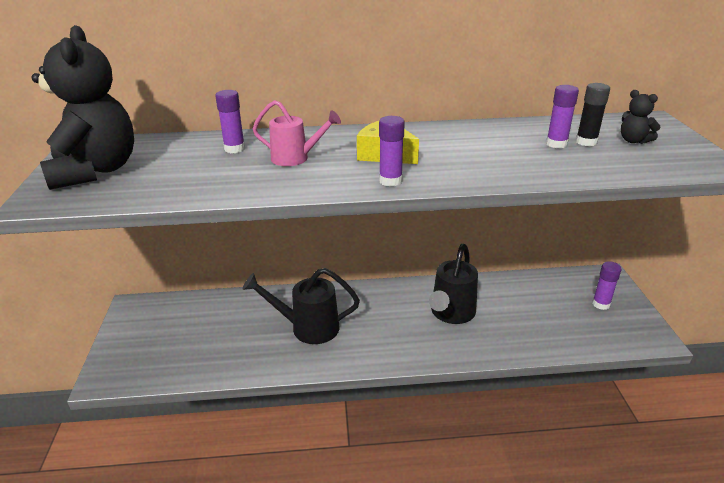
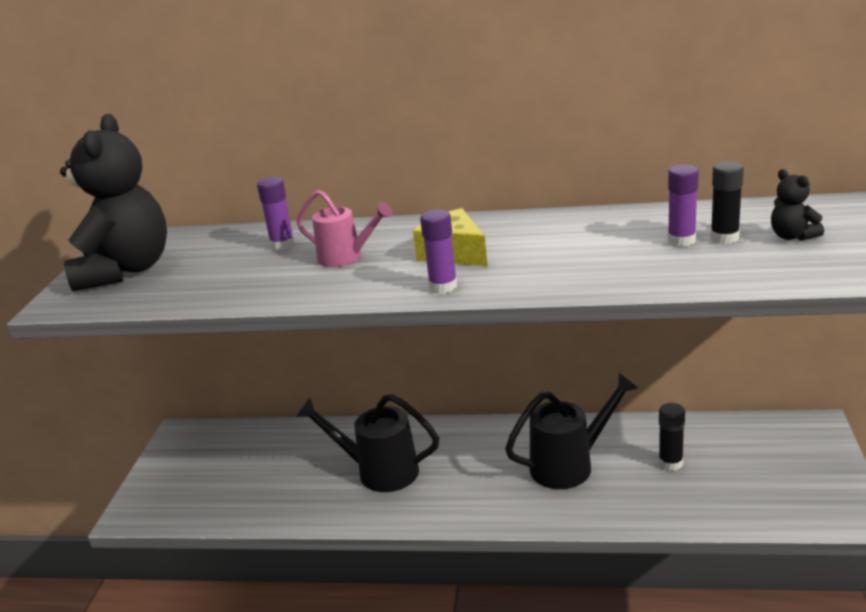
camera: 15 degrees right, 5 degrees down
(451, 314) = (569, 465): black watering can -> black watering can turned 150 degrees counterclockwise
(521, 308) = (670, 463): none -> black glue stick
(601, 304) = (790, 465): purple glue stick -> none

